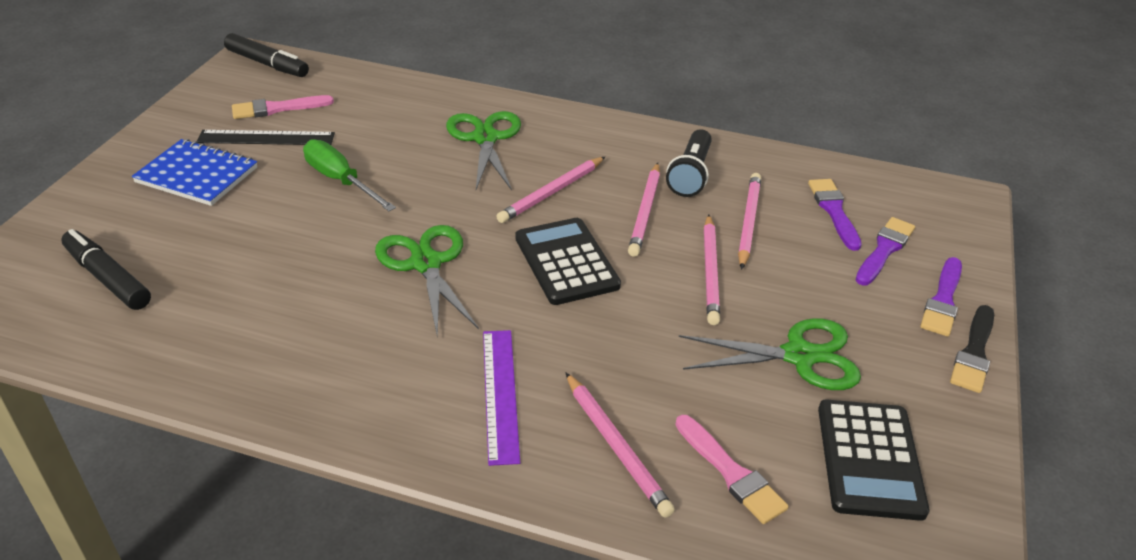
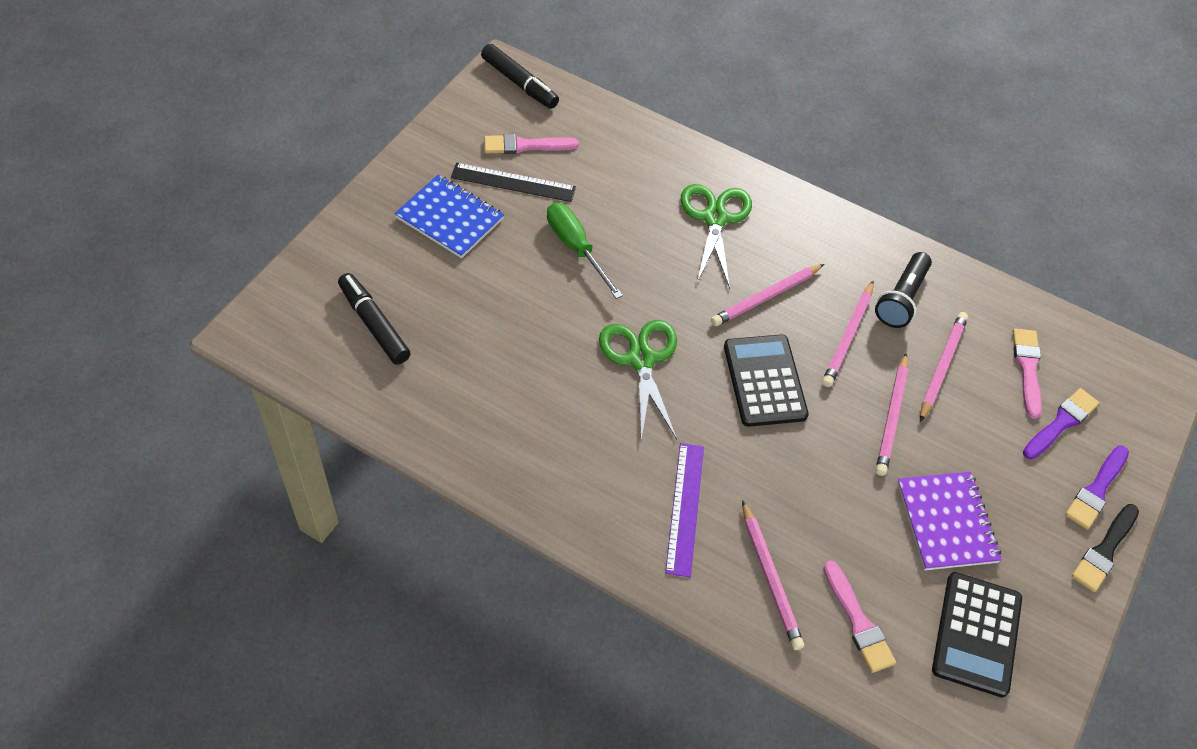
camera: 10 degrees right, 15 degrees up
(799, 356) = (946, 522): green scissors -> purple notebook
(834, 211) = (1027, 369): purple brush -> pink brush

